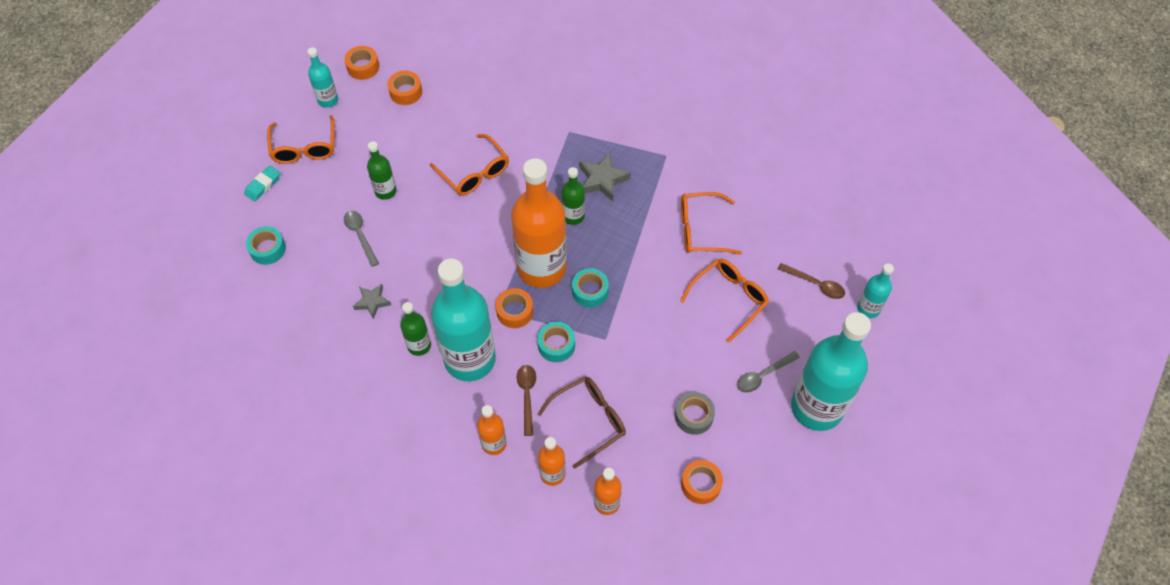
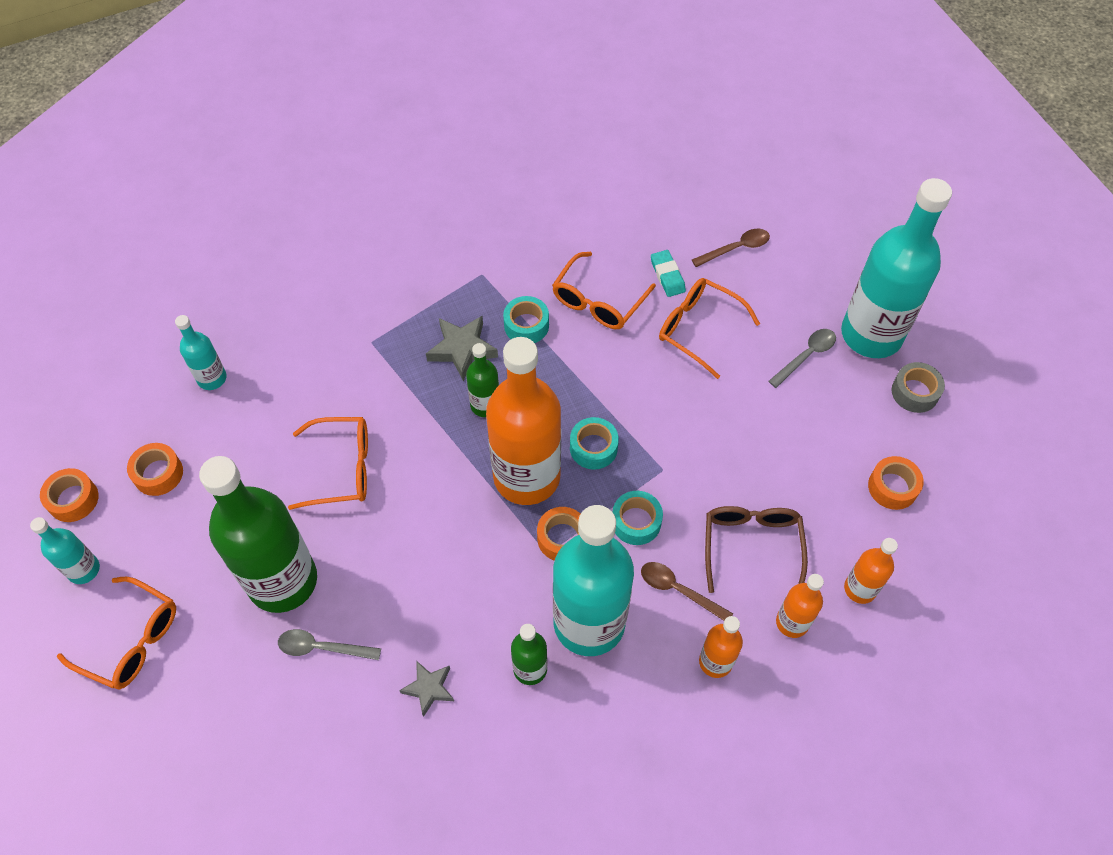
camera: 55 degrees left, 0 degrees up
(263, 185) = (142, 726): turquoise eraser -> turquoise eraser (667, 276)
(267, 249) = (247, 775): turquoise tape -> turquoise tape (526, 325)
(385, 191) = (282, 581): green bottle -> green bottle, size x2.15
(693, 416) = (811, 445): grey tape -> grey tape (915, 392)
(729, 299) = (698, 329): orange glasses -> orange glasses turned 45 degrees counterclockwise
(763, 375) = (806, 356): grey spoon -> grey spoon turned 135 degrees counterclockwise
(868, 308) = (793, 225): turquoise bottle -> turquoise bottle (212, 378)

